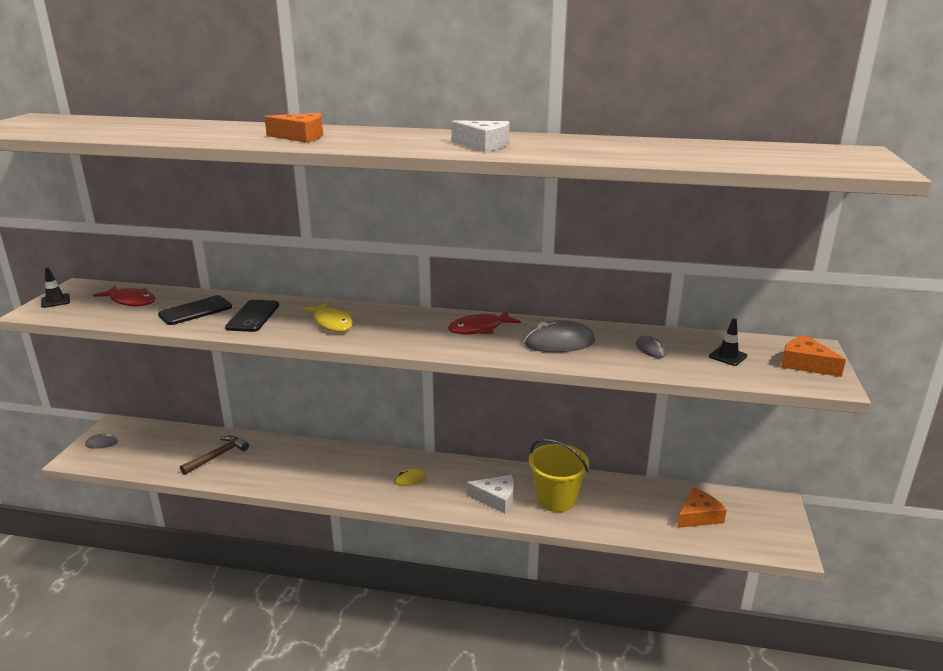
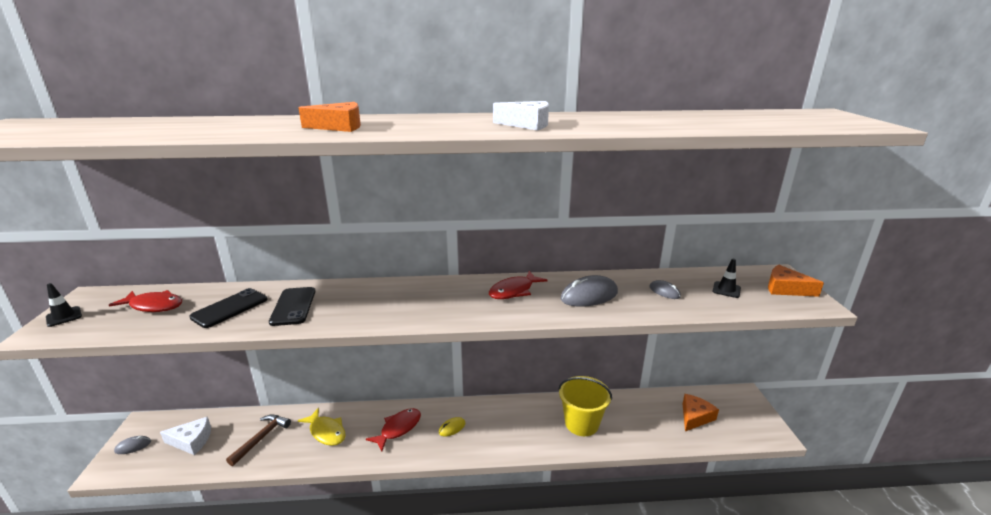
camera: 15 degrees left, 0 degrees up
(332, 323) = (376, 303): yellow fish -> yellow fish (326, 432)
(354, 470) = (398, 428): none -> red fish
(496, 498) = (533, 433): white cheese -> white cheese (191, 441)

